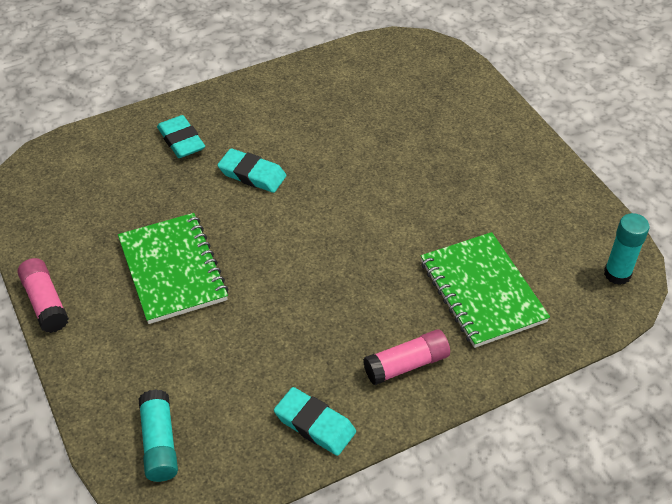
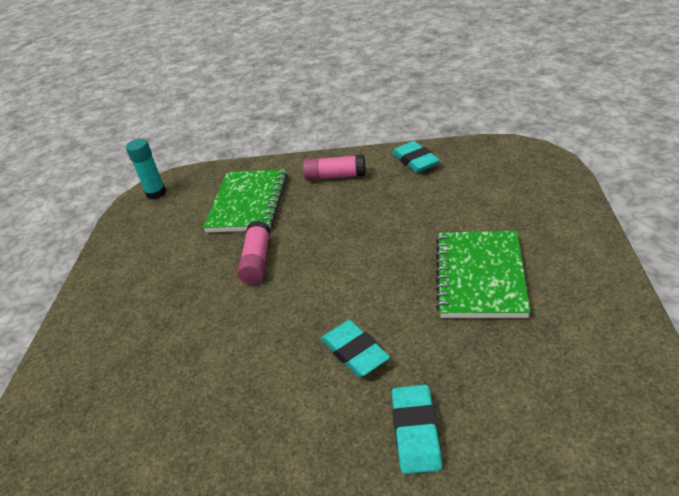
camera: 145 degrees left, 10 degrees down
(45, 303) = (616, 278): pink glue stick -> pink glue stick (257, 261)
(159, 443) = (525, 170): turquoise glue stick -> none

